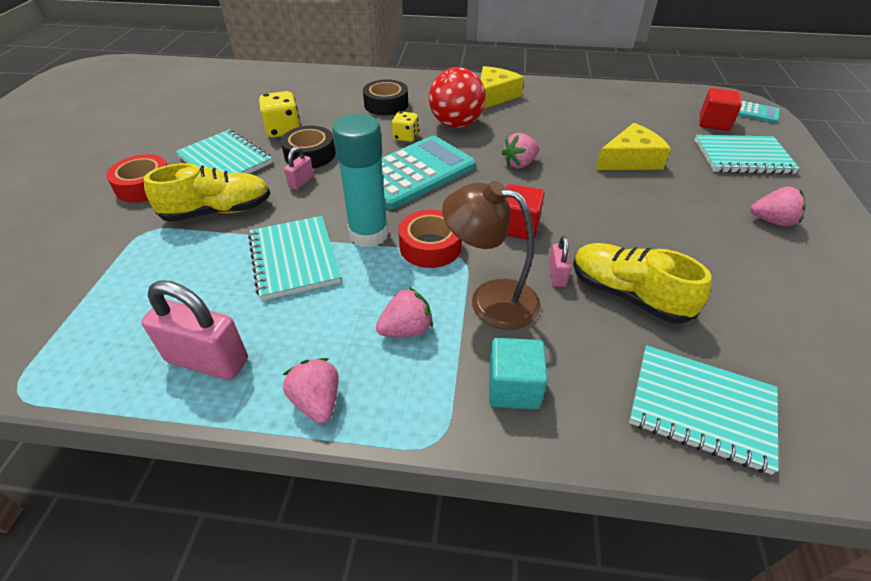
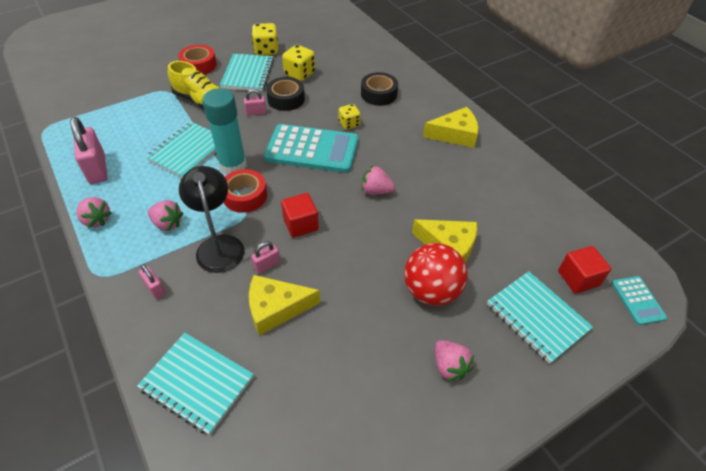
camera: 50 degrees right, 5 degrees up
(206, 132) = (266, 50): none -> yellow dice
(317, 402) = (96, 220): pink strawberry -> pink strawberry turned 105 degrees clockwise
(456, 124) = (392, 137): red ball -> red ball (431, 291)
(490, 299) = (219, 245): brown lamp -> black lamp
(513, 388) = (155, 288): turquoise cube -> pink padlock
(627, 295) = (276, 308): yellow shoe -> yellow cheese
(701, 408) = (197, 383): turquoise notebook -> turquoise notebook turned 45 degrees counterclockwise

